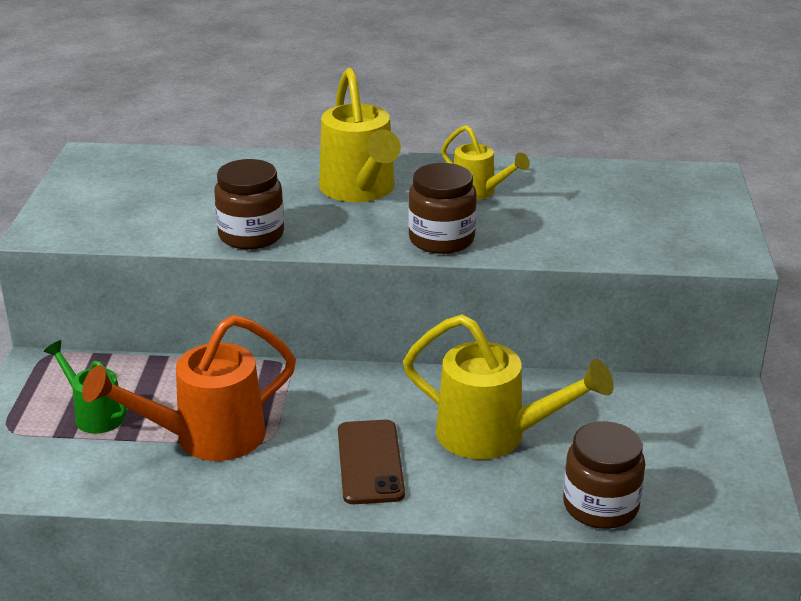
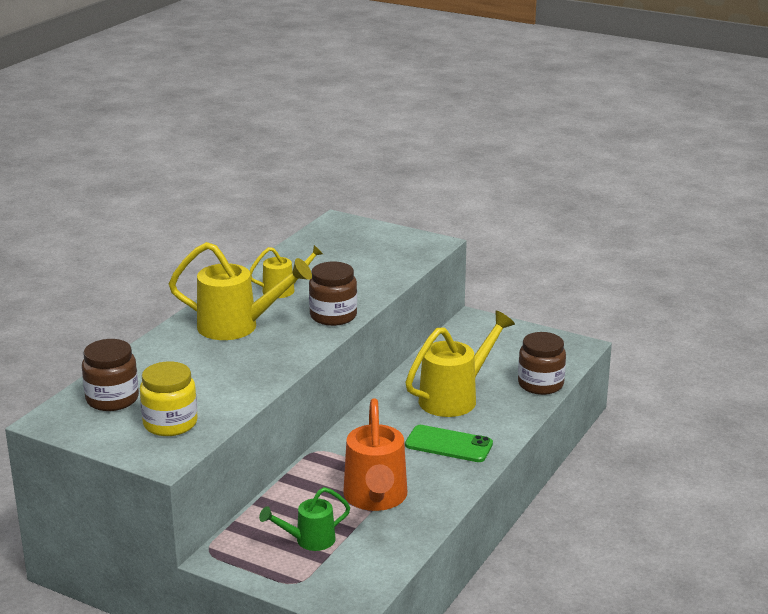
camera: 65 degrees left, 5 degrees down
(117, 214) = (170, 423): none -> yellow jar
(251, 235) = (260, 377): brown jar -> brown jar (112, 399)
(370, 462) = (448, 444): brown phone -> green phone

